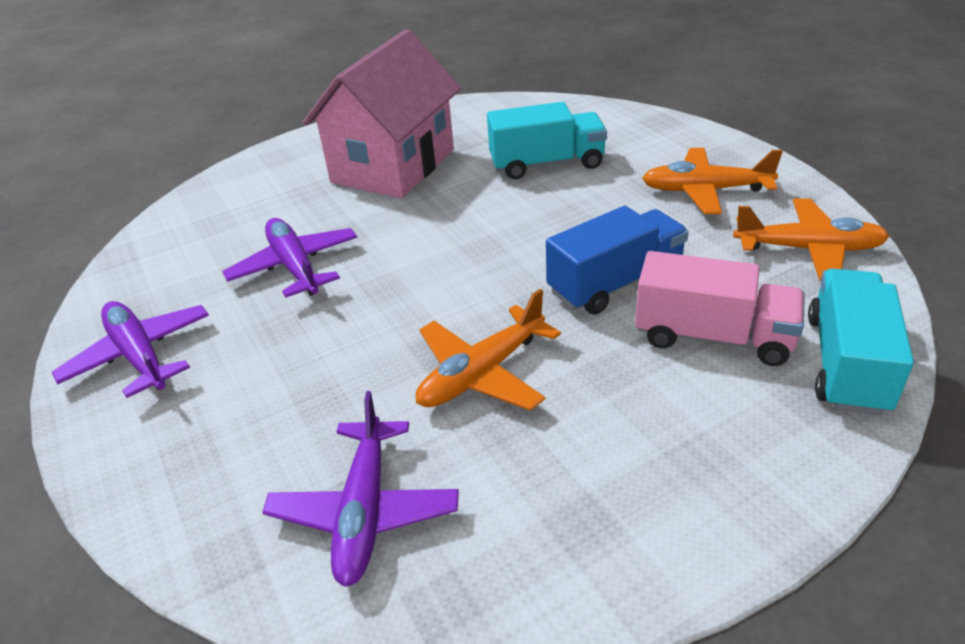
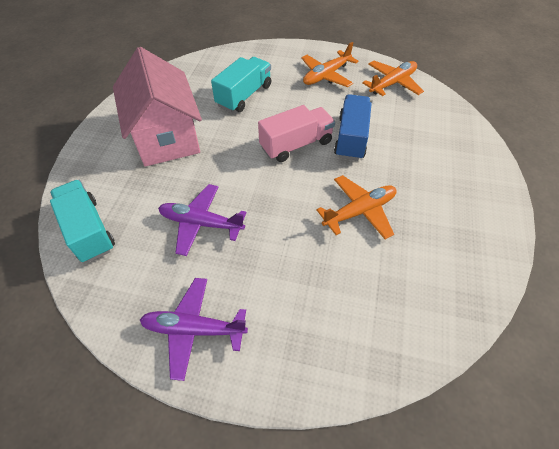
camera: 50 degrees left, 15 degrees up
(365, 511) = (402, 300): purple plane -> none
(482, 373) = (359, 211): orange plane -> orange plane turned 120 degrees counterclockwise
(713, 337) = (410, 139): pink truck -> pink truck (296, 145)
(846, 363) = (456, 123): turquoise truck -> turquoise truck (89, 230)

